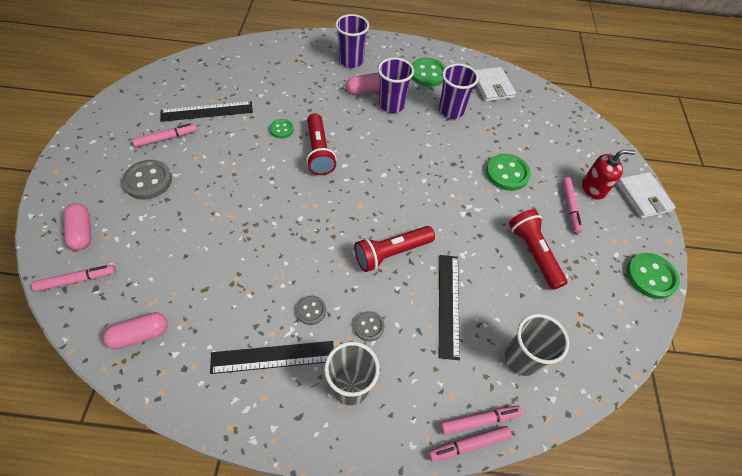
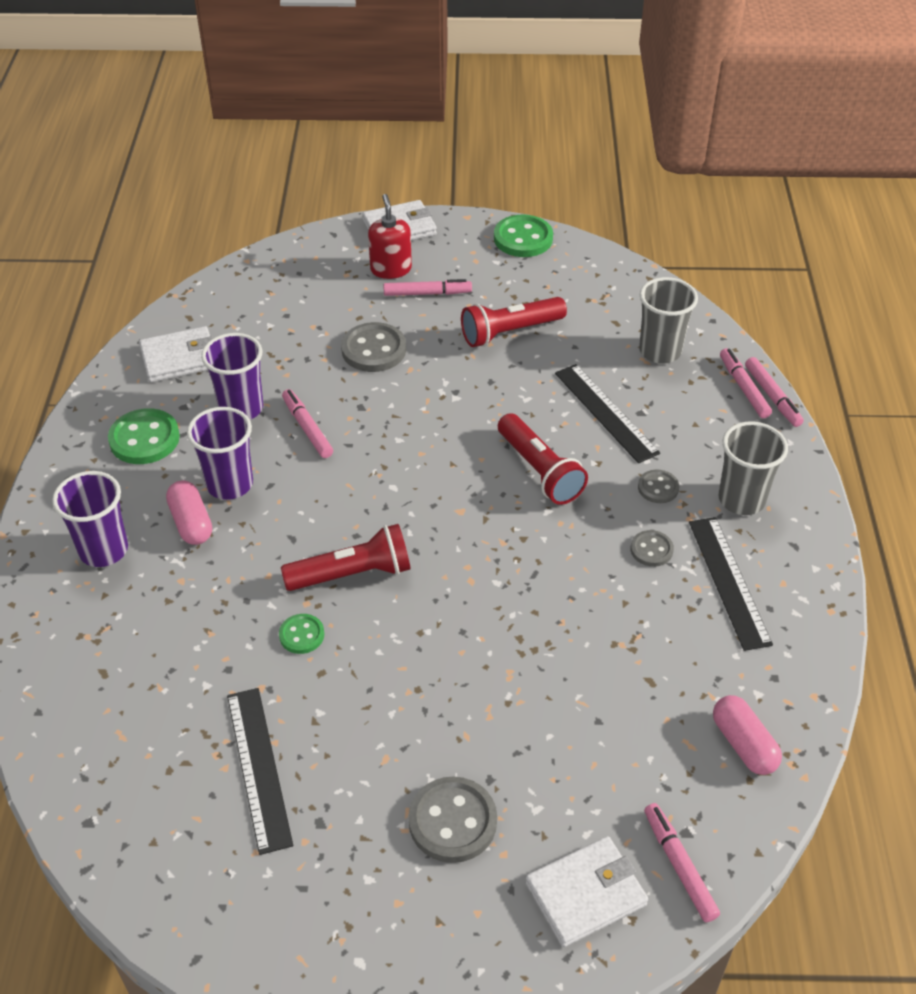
camera: 90 degrees left, 10 degrees down
(82, 232) = (585, 894): pink capsule -> white wallet
(166, 138) = (340, 821): pink marker -> pink marker (307, 428)
(448, 304) = (606, 412): black ruler -> black ruler turned 60 degrees clockwise
(507, 173) = (374, 350): green button -> grey button

